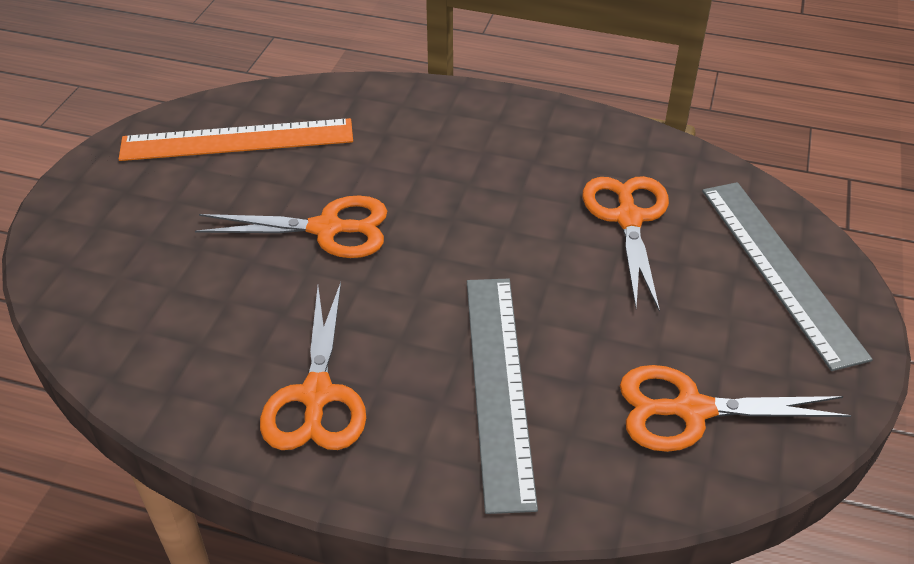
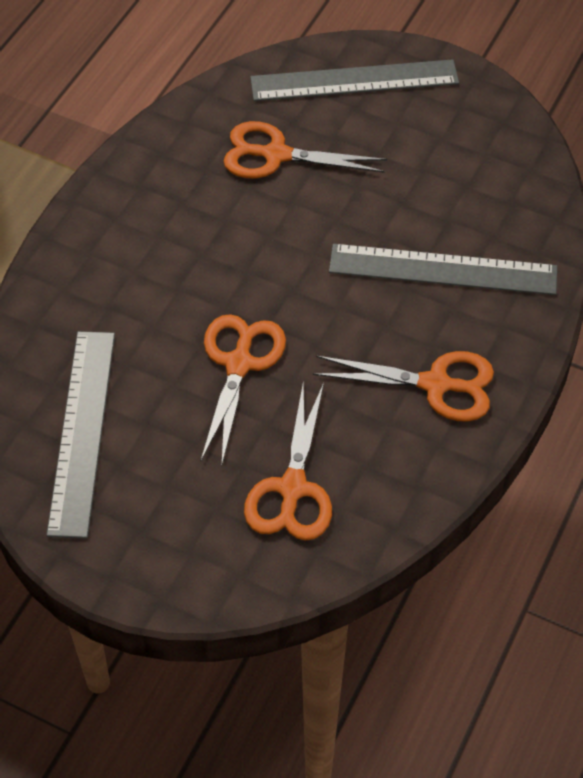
camera: 80 degrees left, 10 degrees up
(237, 140) = (81, 431): orange ruler -> grey ruler
(691, 410) = (481, 166): orange scissors -> orange scissors (292, 488)

